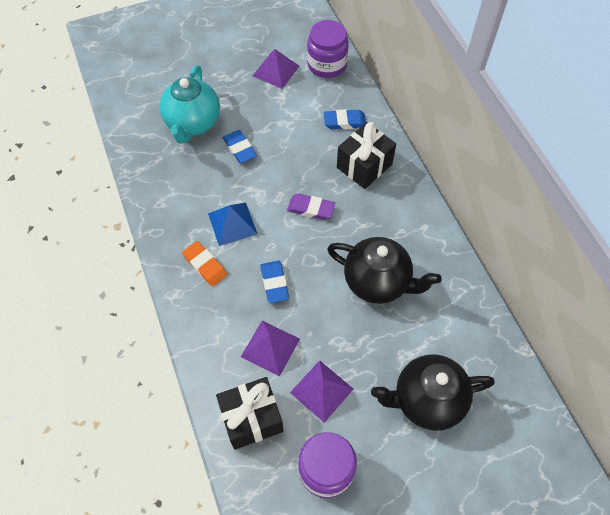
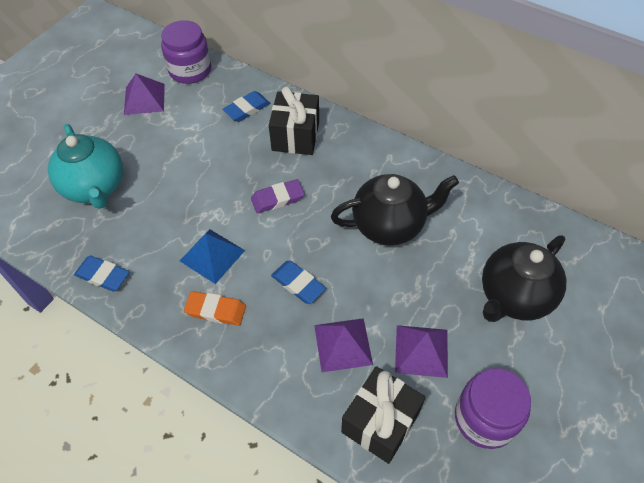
camera: 35 degrees left, 5 degrees down
(239, 149) = (164, 184): blue eraser -> blue eraser (103, 276)

